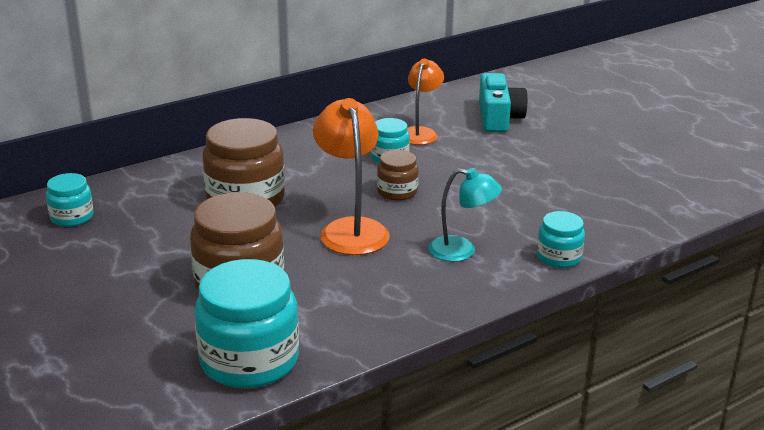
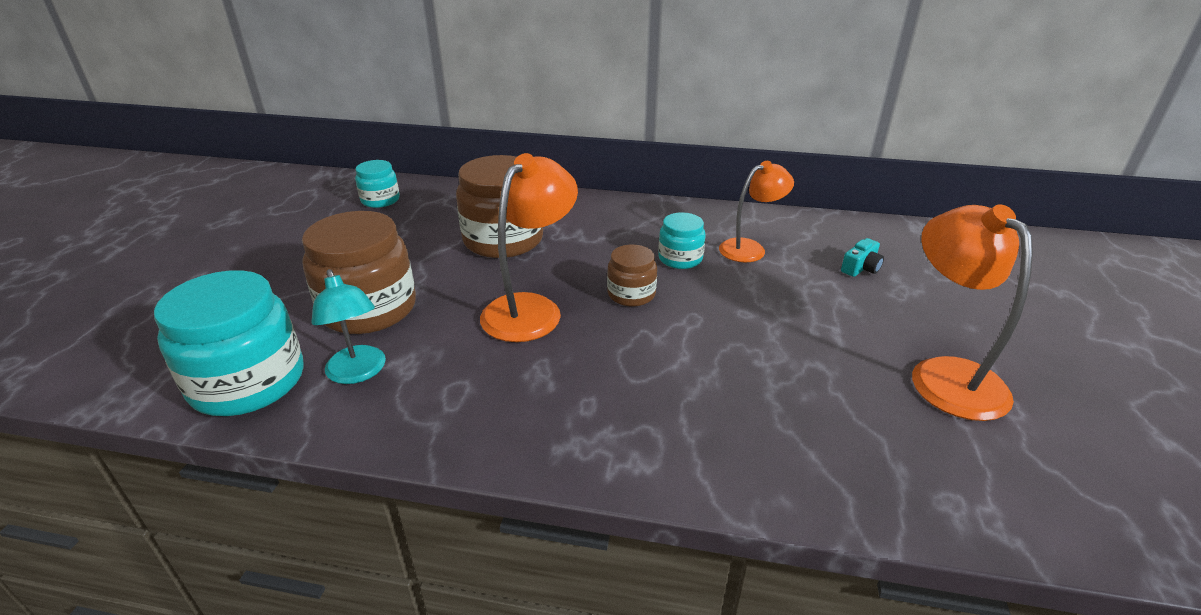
camera: 45 degrees right, 5 degrees up
(462, 251) = (586, 390): turquoise lamp -> turquoise lamp (358, 373)
(498, 118) = (861, 268): turquoise camera -> turquoise camera, size x0.50
(559, 257) = (675, 465): turquoise jar -> none
(610, 156) = (945, 375): none -> orange lamp

